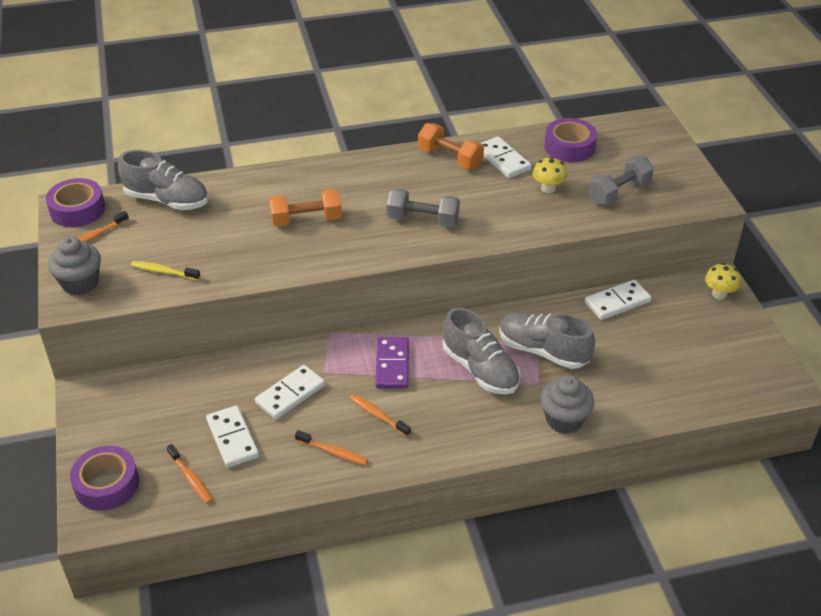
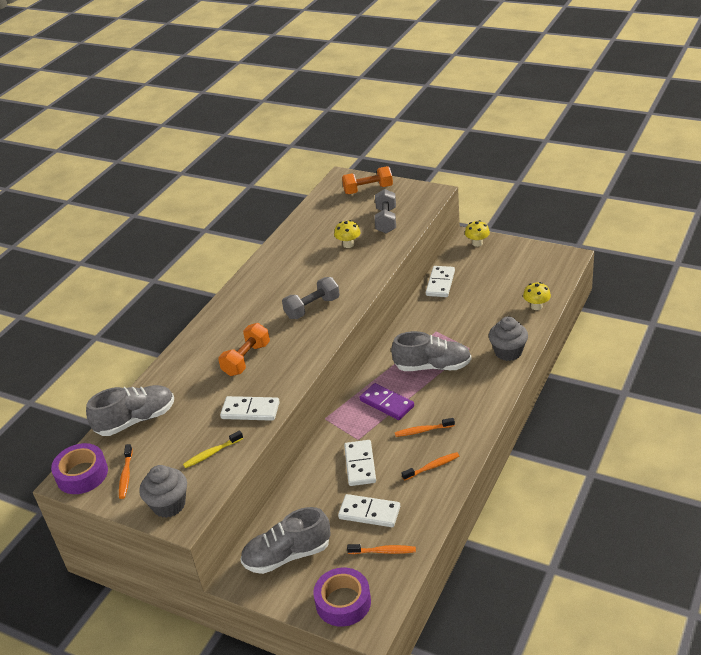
camera: 45 degrees left, 5 degrees down
(450, 158) = (269, 269): orange dumbbell -> orange dumbbell (368, 189)
(503, 160) = (299, 249): white domino -> white domino (250, 411)
(543, 351) = (446, 332): grey shoe -> grey shoe (287, 555)
(569, 147) = (322, 218): purple tape -> none
(666, 403) = (536, 306): none -> yellow mushroom

